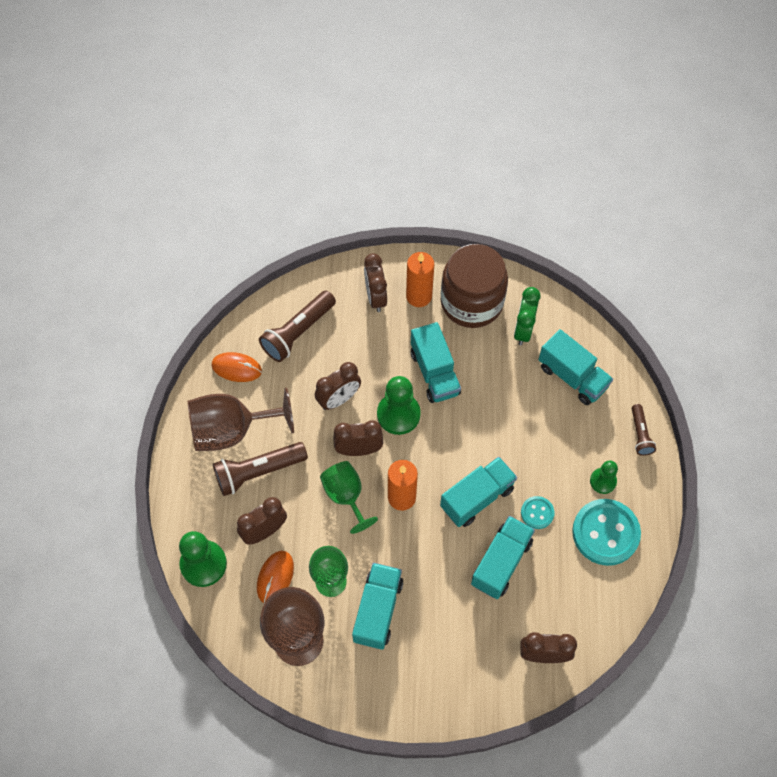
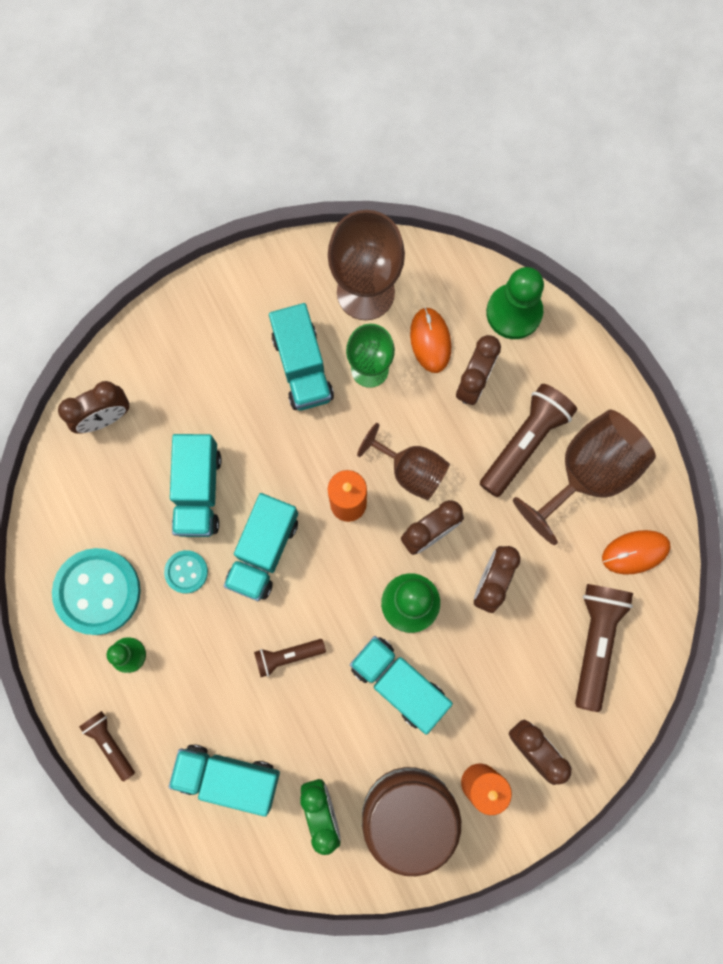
camera: 150 degrees right, 15 degrees up
(346, 496) = (411, 470): green goblet -> brown goblet
(496, 425) = (287, 656): none -> brown flashlight

